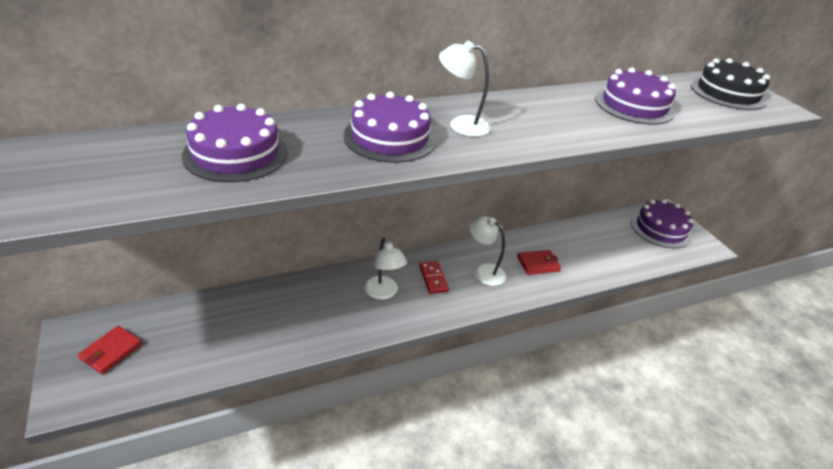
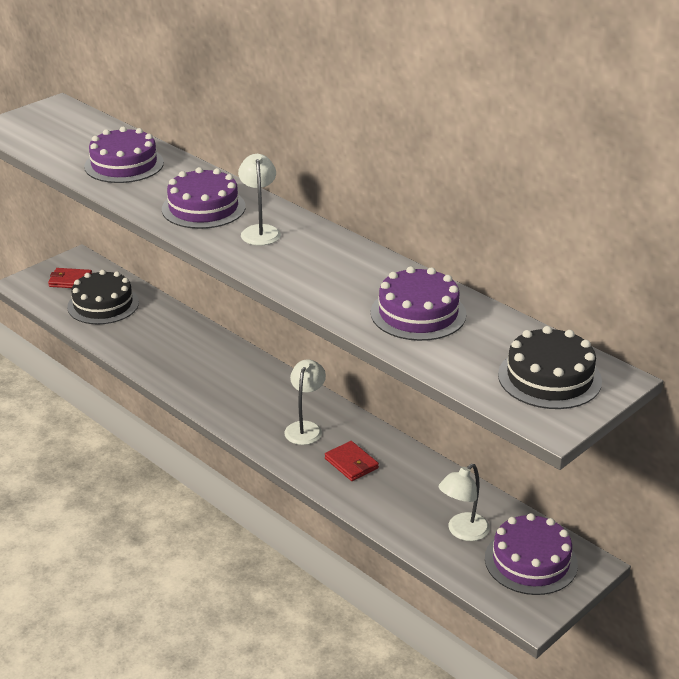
camera: 70 degrees right, 5 degrees down
(190, 338) = (103, 304): none -> black cake
(383, 293) = (222, 376): white lamp -> white lamp (462, 532)
(433, 279) = (266, 399): red domino -> none

